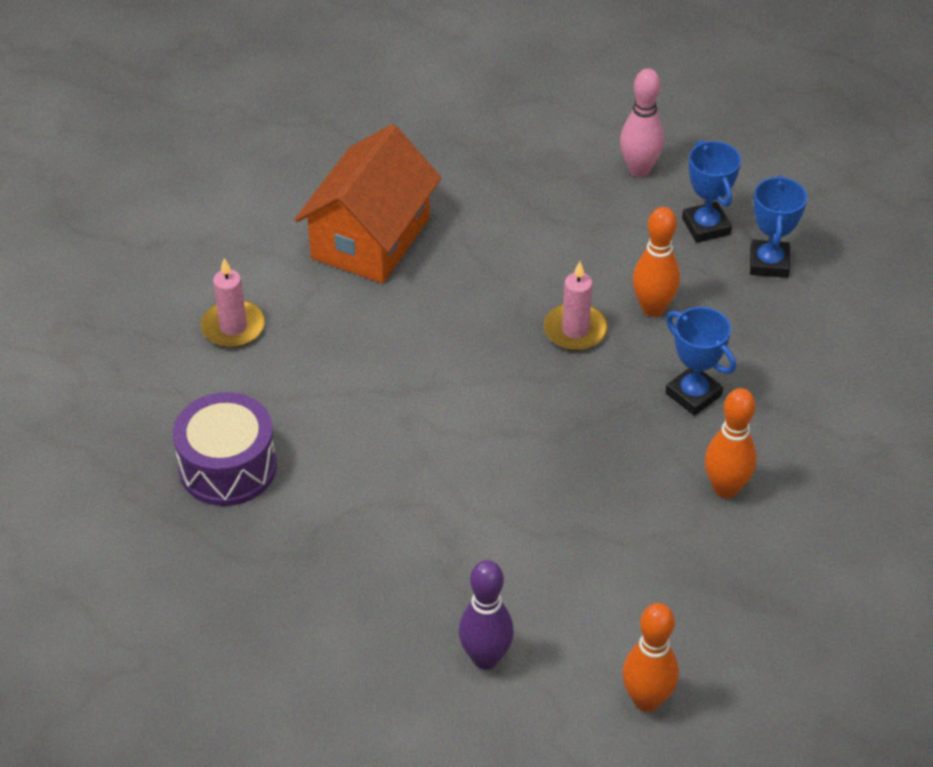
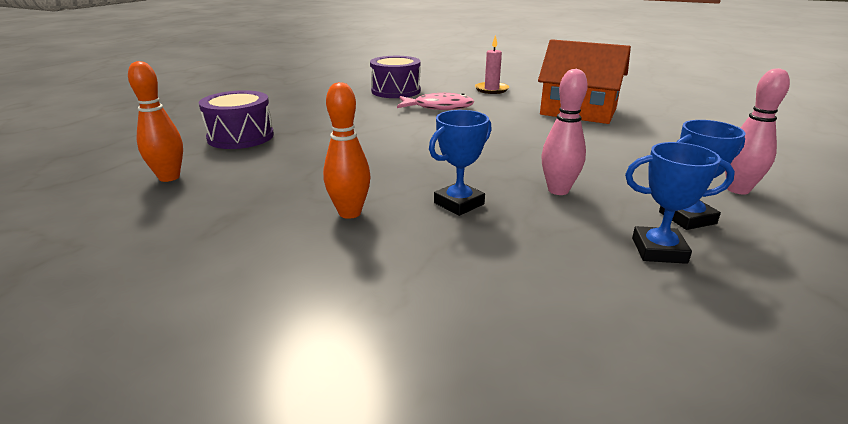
camera: 90 degrees right, 20 degrees down
(339, 404) = (439, 107): none -> pink fish
(485, 658) = (241, 137): purple bowling pin -> purple drum
(575, 330) = (520, 162): pink candle -> none
(653, 308) = (558, 190): orange bowling pin -> pink bowling pin

